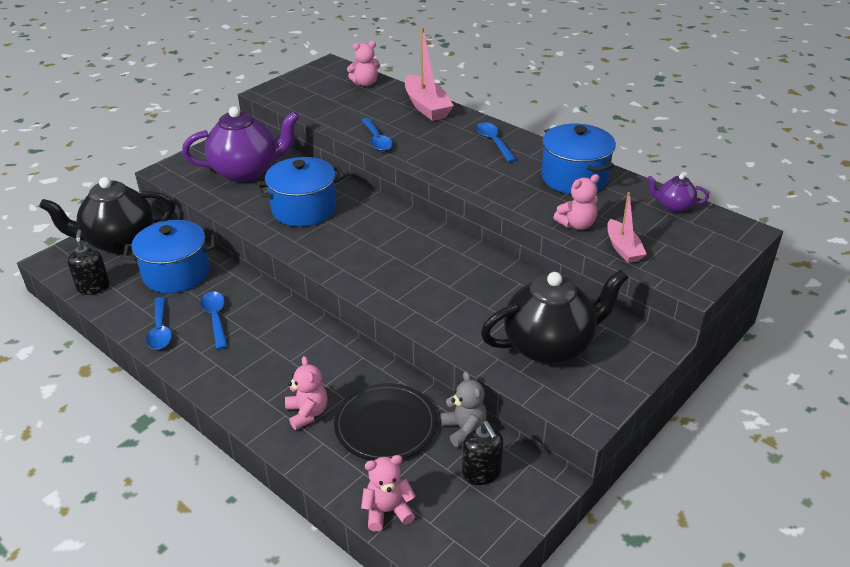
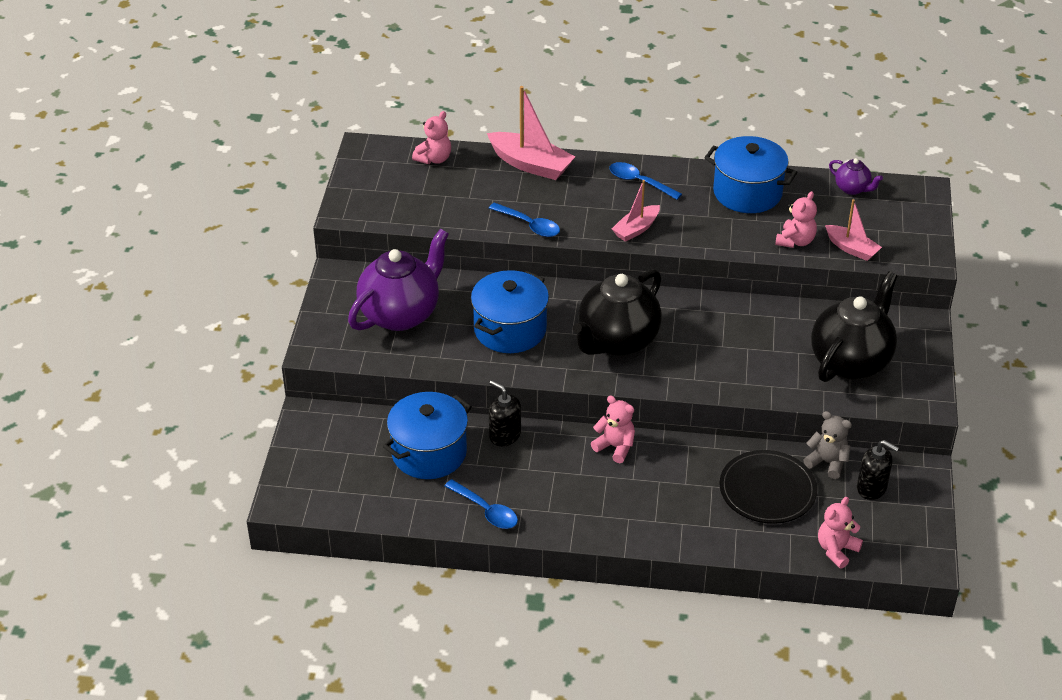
camera: 35 degrees left, 5 degrees up
(93, 287) = (365, 505): black soap dispenser -> black soap dispenser (504, 435)
(119, 242) = (326, 449): black teapot -> black teapot (617, 341)
(216, 318) = (522, 475): blue spoon -> none
(307, 413) = (698, 513): pink teddy bear -> pink teddy bear (615, 447)
(452, 169) = (636, 229): none -> pink boat
(674, 206) = (852, 189): purple teapot -> purple teapot turned 120 degrees counterclockwise

